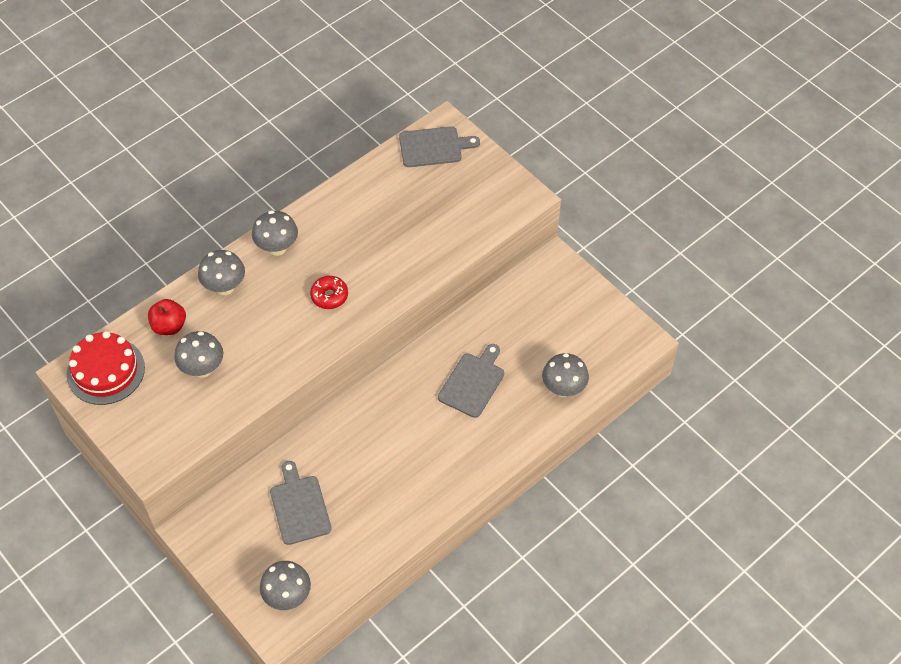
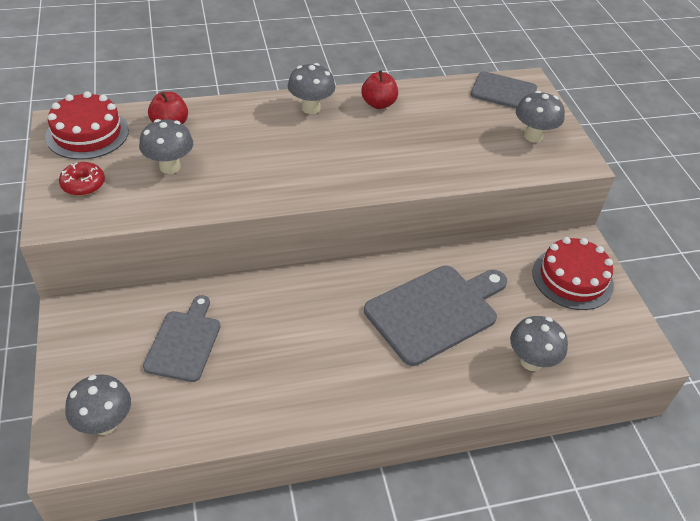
camera: 25 degrees right, 10 degrees down
(225, 287) = (242, 117): grey mushroom -> grey mushroom (533, 136)
(329, 296) = (331, 160): red donut -> red donut (83, 184)
(332, 214) = (378, 104): none -> red apple
(473, 382) = (435, 311): grey cutting board -> grey cutting board, size x1.58
(561, 299) = (572, 278): none -> red cake

